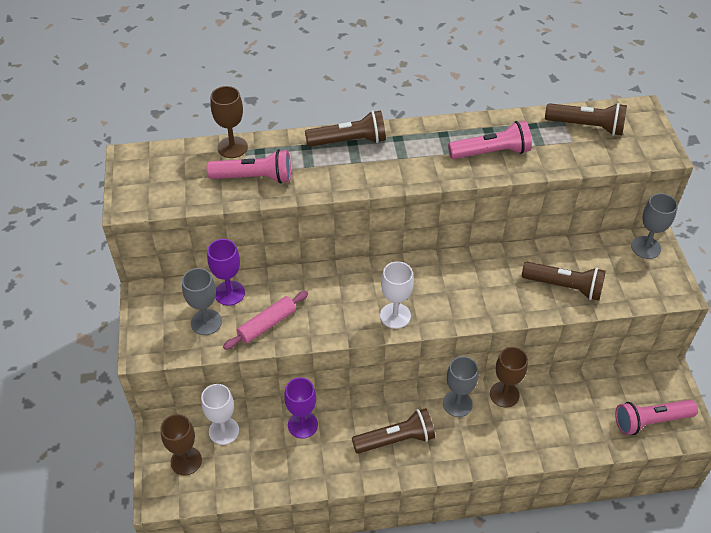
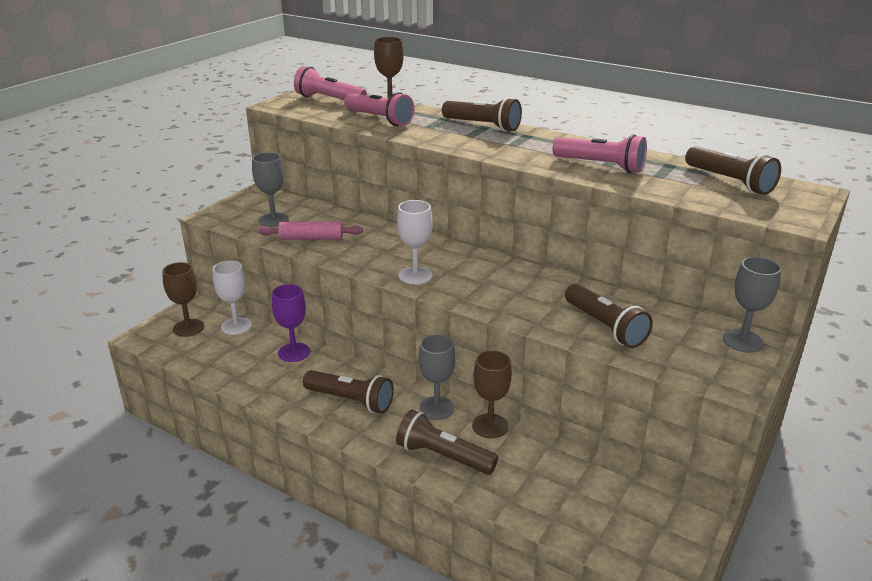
camera: 40 degrees right, 20 degrees down
(229, 293) = (313, 214): purple goblet -> none
(503, 441) = (443, 456): none -> brown flashlight
(651, 421) = (627, 534): pink flashlight -> pink flashlight (329, 99)

